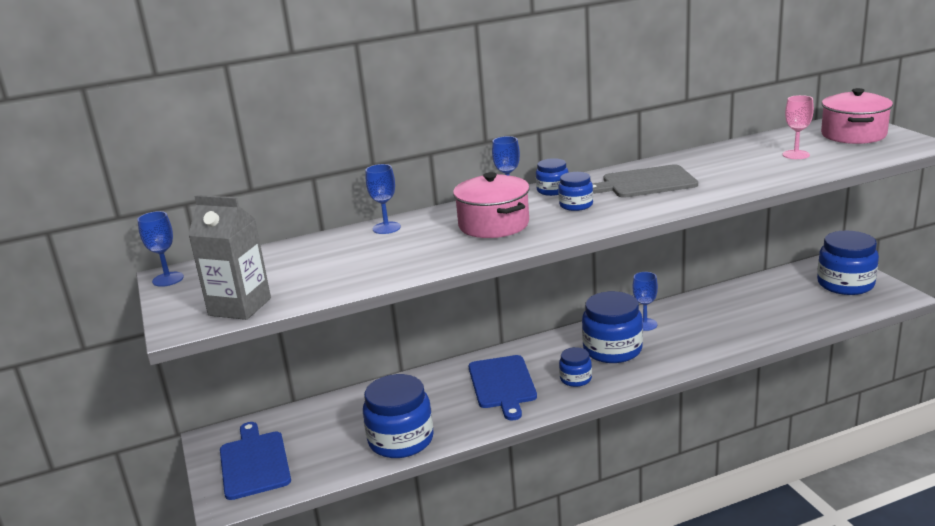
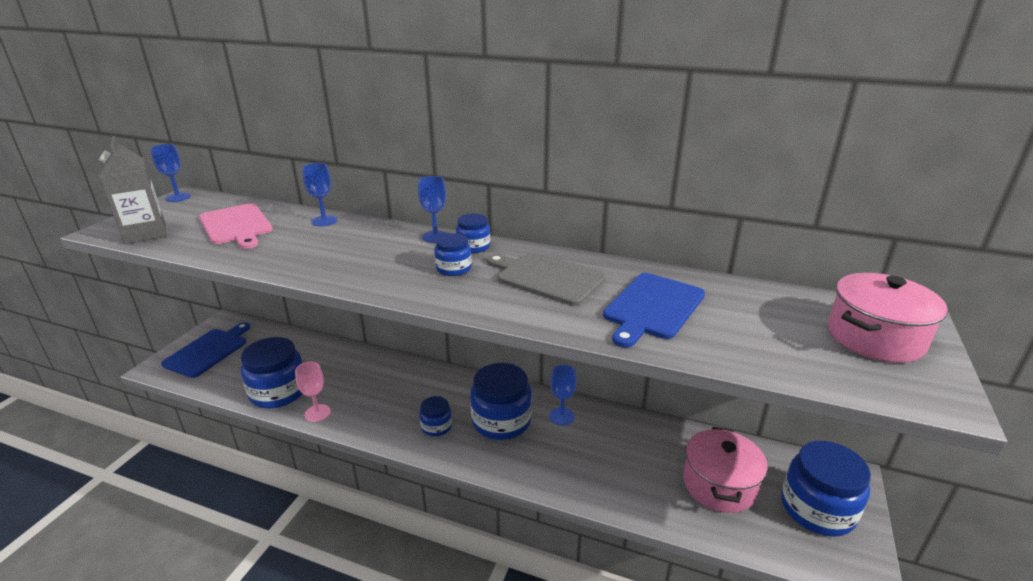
camera: 40 degrees right, 5 degrees up
(314, 264) = (236, 225): none -> pink cutting board
(493, 225) = (372, 254): pink pot -> pink pot (719, 485)
(502, 384) = (392, 395): blue cutting board -> blue cutting board (652, 307)
(796, 155) = (748, 325): pink goblet -> pink goblet (317, 413)

